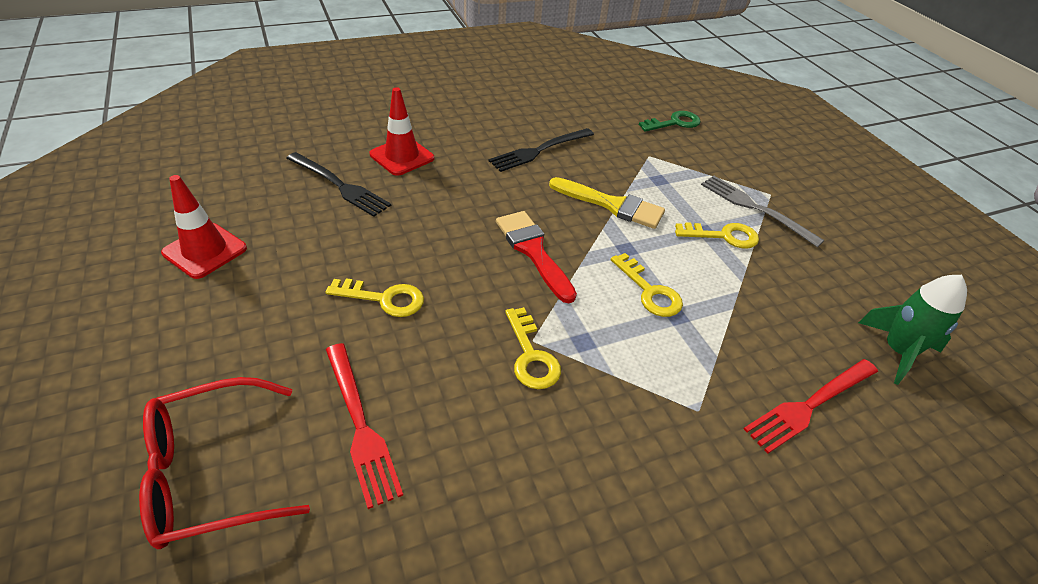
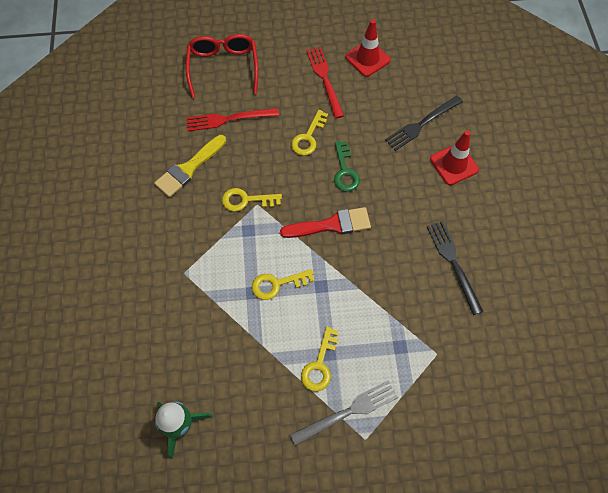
camera: 110 degrees right, 20 degrees up
(612, 205) = (372, 295): yellow brush -> yellow brush (189, 168)
(674, 123) = (492, 405): green key -> green key (345, 171)
(809, 406) = (164, 336): red fork -> red fork (324, 78)

